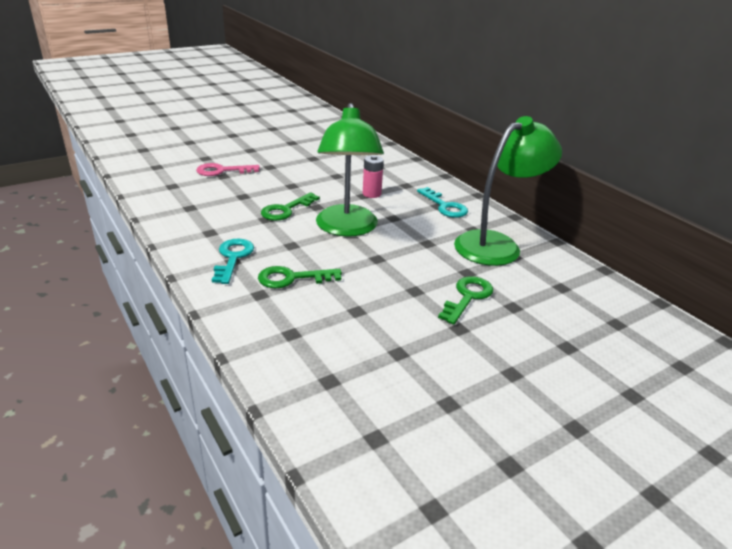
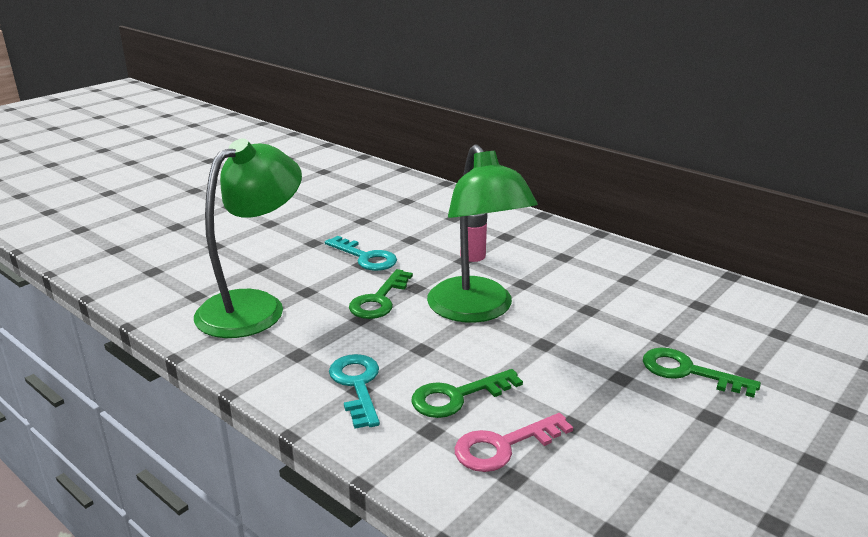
camera: 15 degrees left, 5 degrees down
(222, 171) = (252, 260): pink key -> pink key (503, 446)
(444, 206) = (572, 255): turquoise key -> turquoise key (365, 257)
(467, 297) = (688, 372): green key -> green key turned 75 degrees counterclockwise
(497, 244) = (669, 294): green lamp -> green lamp (254, 306)

